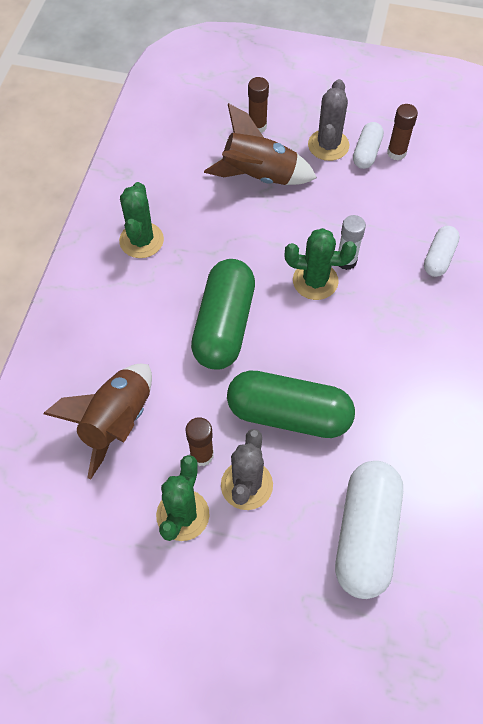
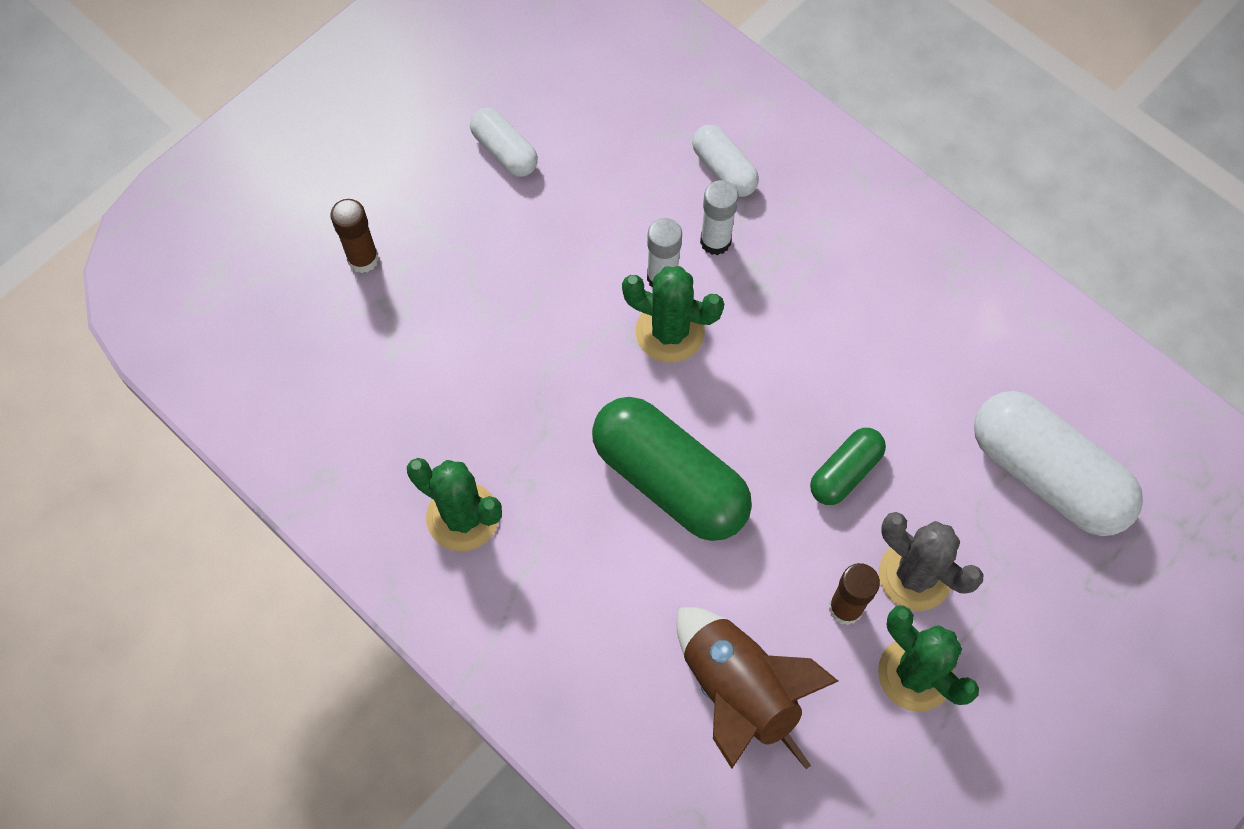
camera: 60 degrees left, 5 degrees up
(259, 176) = (452, 304): brown rocket -> none
(289, 414) = (845, 472): green capsule -> green capsule, size x0.52
(315, 281) = (670, 332): green cactus -> green cactus turned 75 degrees clockwise
(328, 145) = (460, 189): grey cactus -> none
(389, 275) = (715, 241): none -> white glue stick
(396, 153) = (529, 117): brown glue stick -> none

